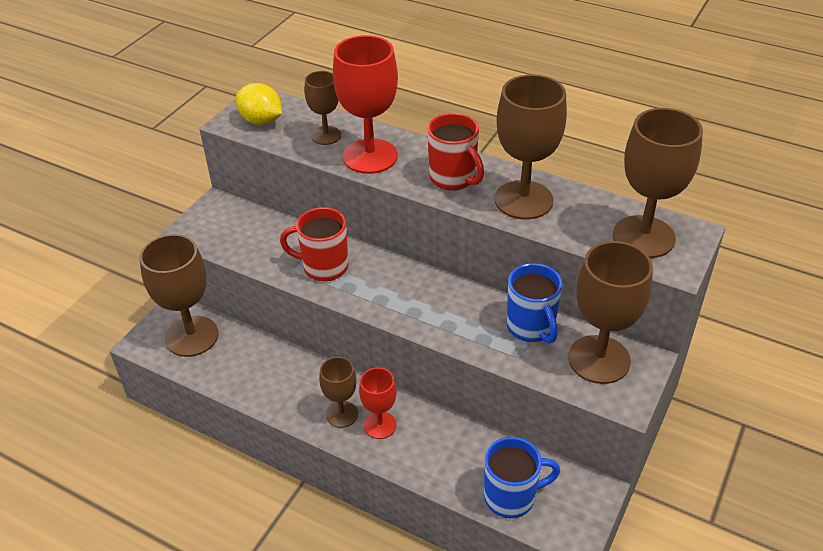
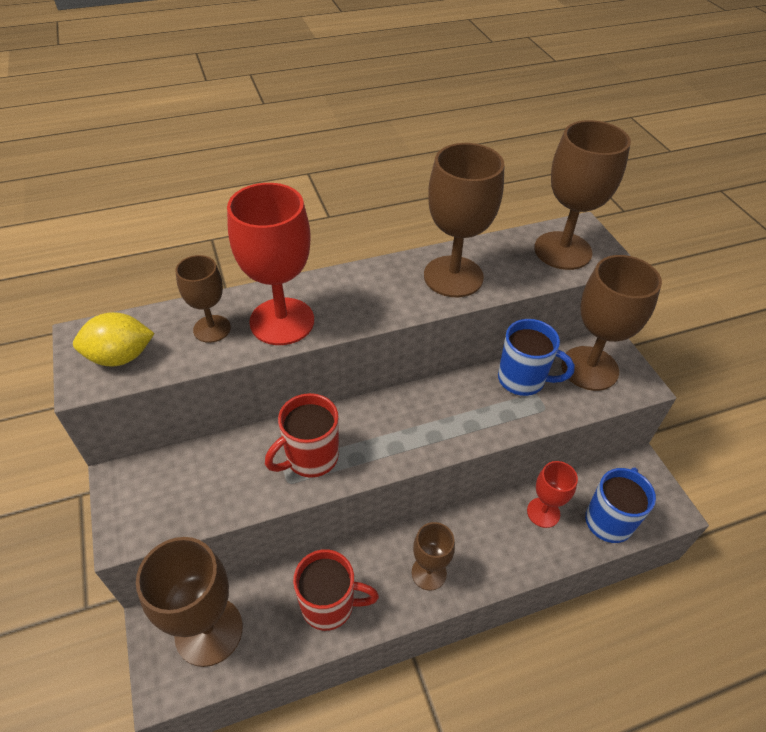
camera: 50 degrees left, 5 degrees up
(380, 425) = (466, 553): red goblet -> red goblet (543, 512)
(453, 178) = (378, 294): red mug -> red mug (329, 605)

